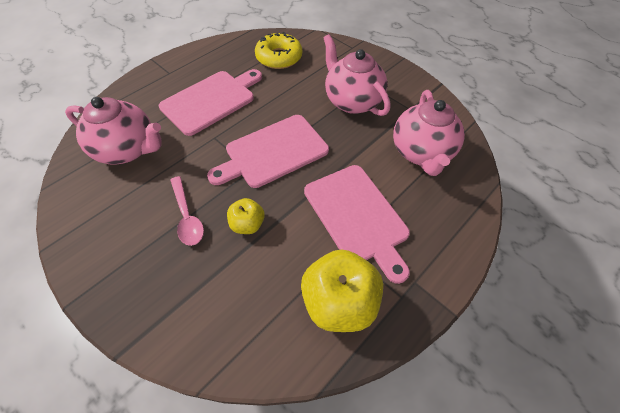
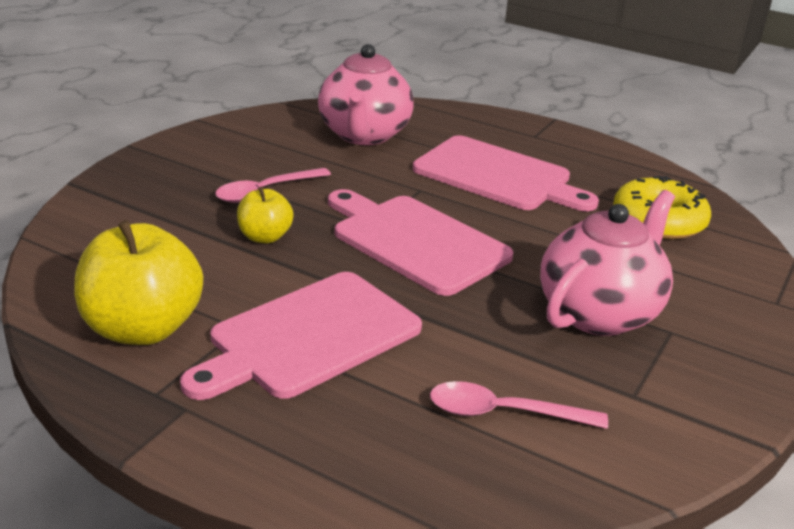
camera: 75 degrees right, 25 degrees down
(421, 153) = (503, 413): pink teapot -> pink spoon

